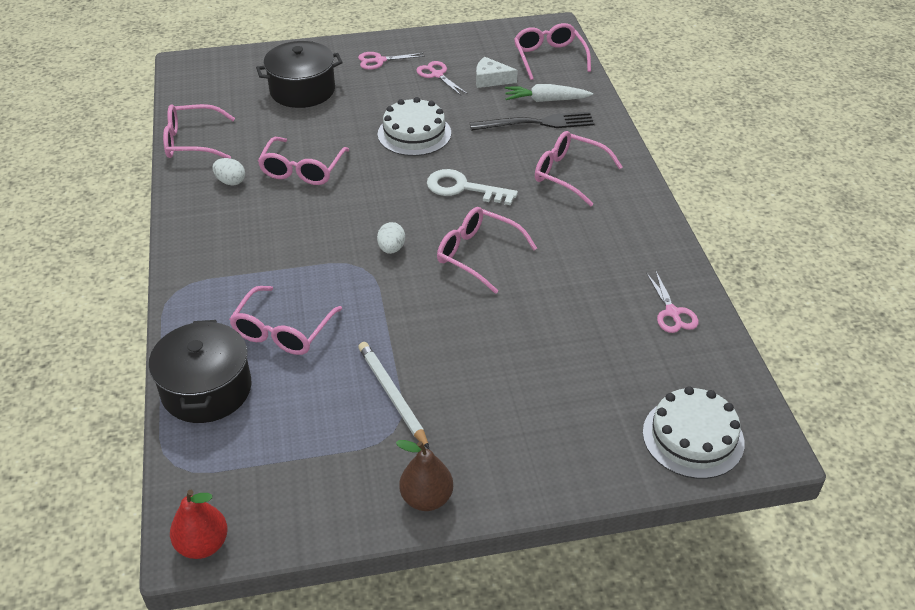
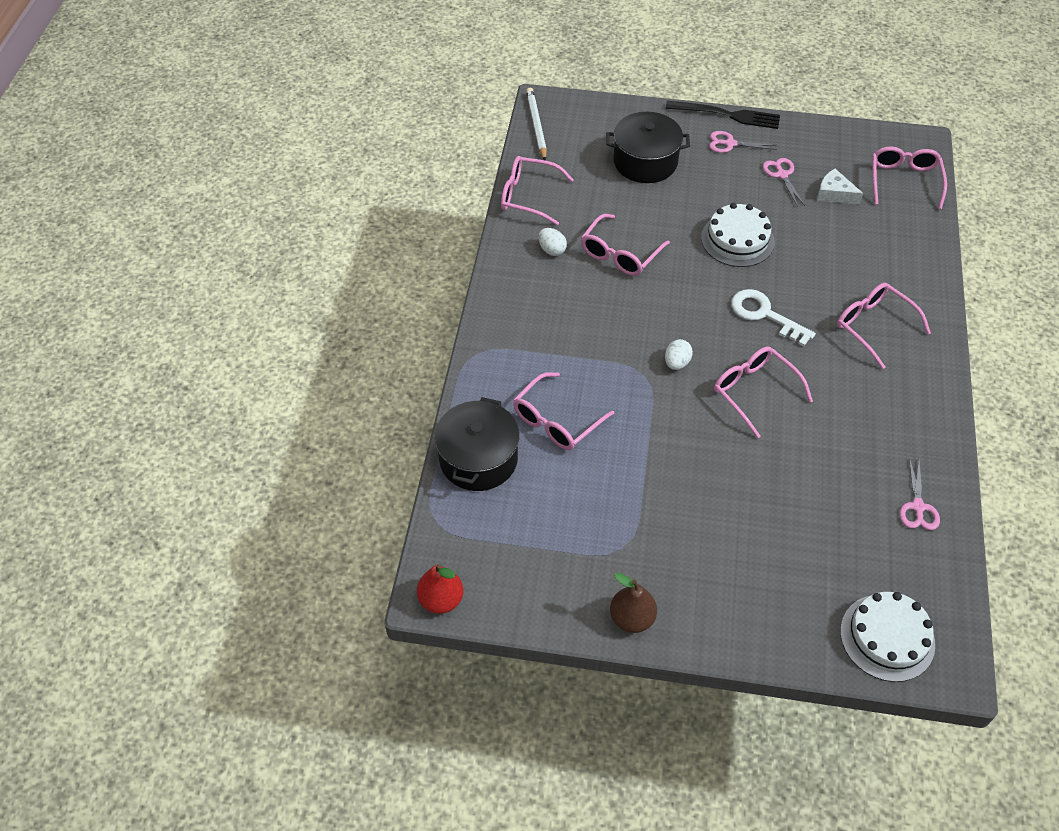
camera: 20 degrees right, 10 degrees up
(392, 395) = (632, 513): white pencil -> white pencil (536, 125)
(537, 123) = (863, 258): black fork -> black fork (727, 115)
(546, 100) = (881, 233): white carrot -> none

